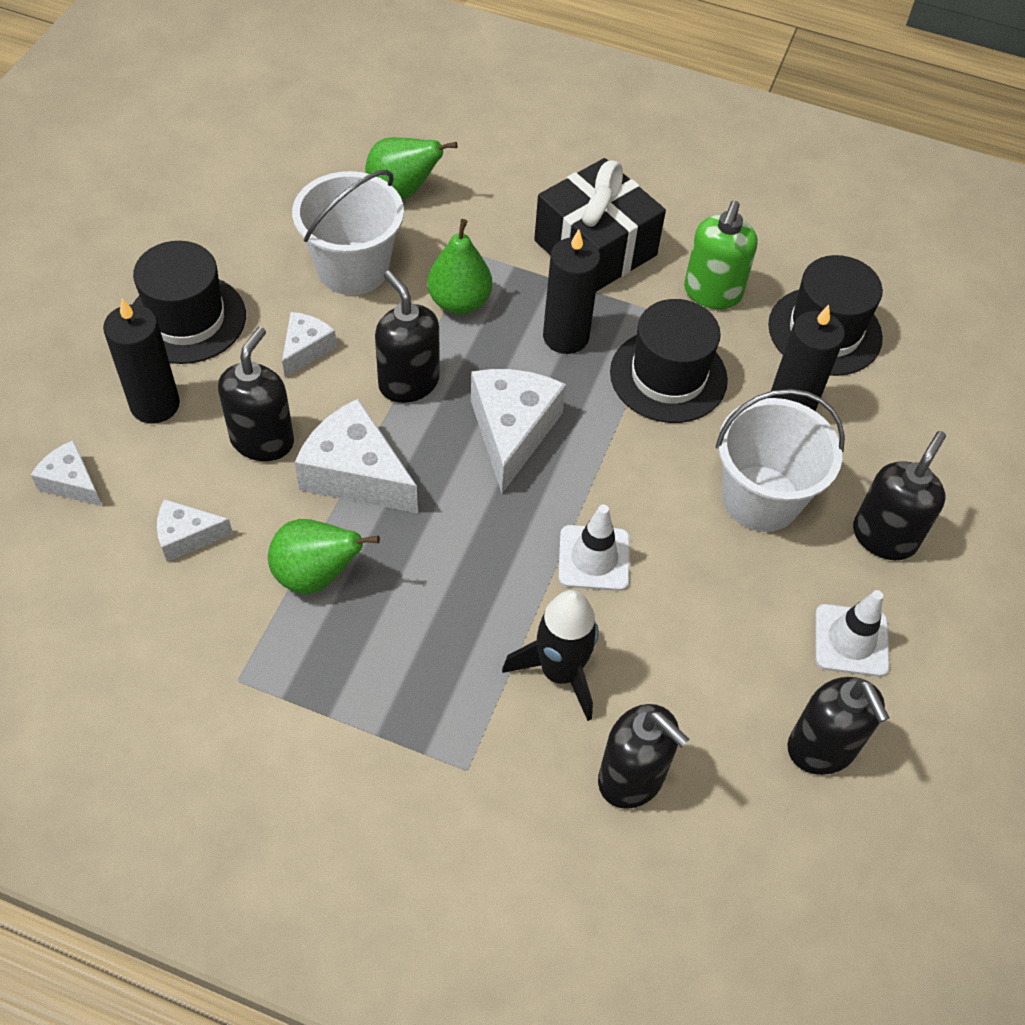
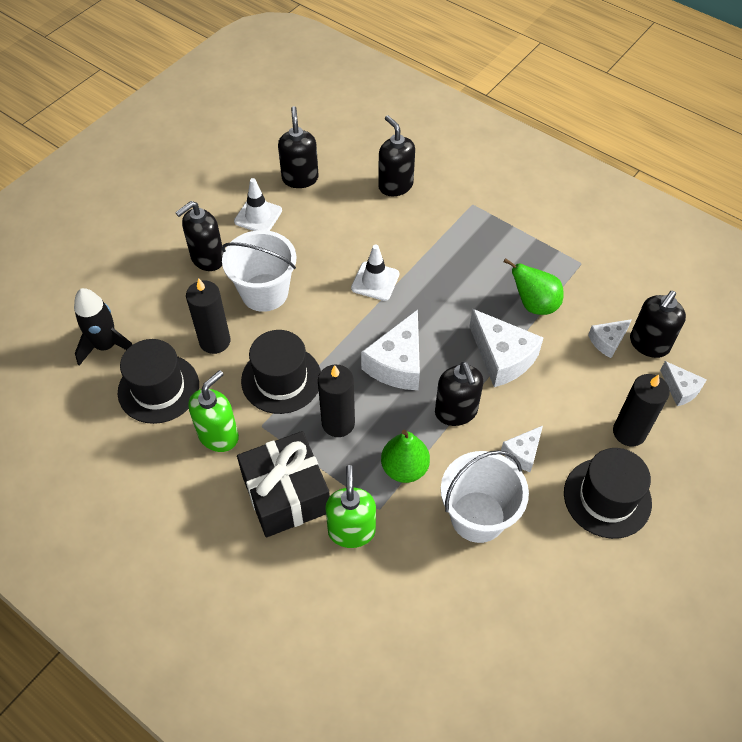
camera: 160 degrees left, 0 degrees up
(187, 536) = (607, 341): white cheese -> white cheese turned 135 degrees clockwise
(262, 440) = (558, 391): black soap dispenser -> black soap dispenser (649, 344)
(402, 191) = (422, 589): green pear -> none
(502, 228) = (351, 531): none -> green soap dispenser
(560, 672) = (414, 233): black rocket -> black rocket (106, 346)

